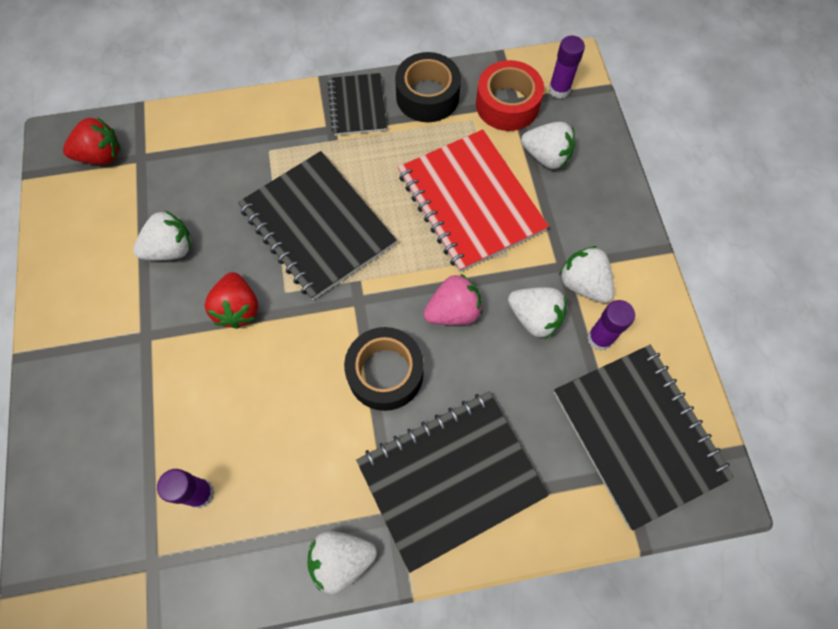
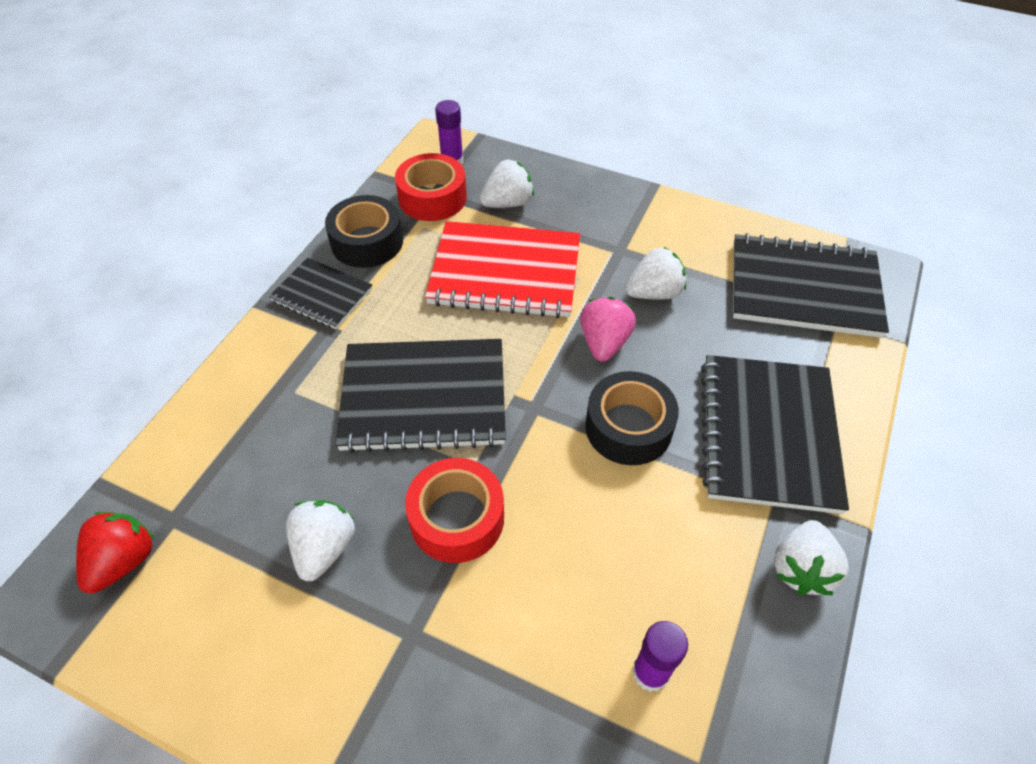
camera: 55 degrees left, 15 degrees down
(238, 308) = (457, 518): red strawberry -> red tape
(583, 284) = (646, 246): white strawberry -> none
(600, 338) = (703, 264): purple glue stick -> none

